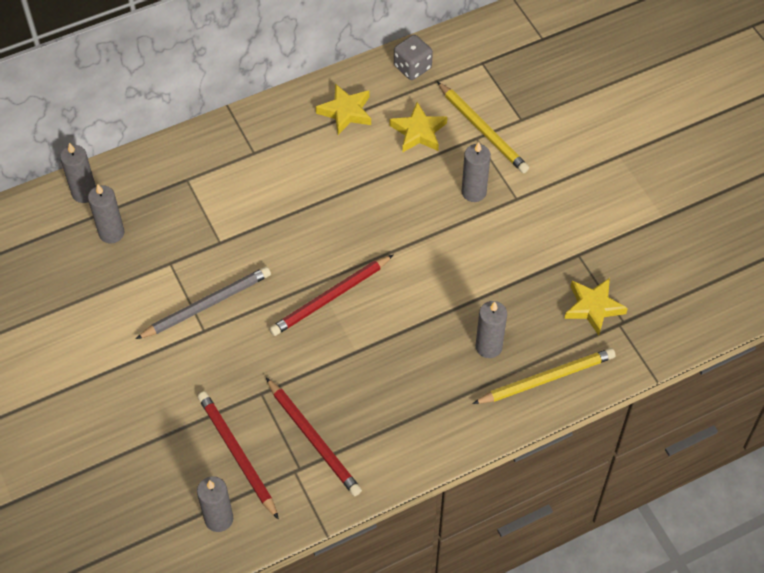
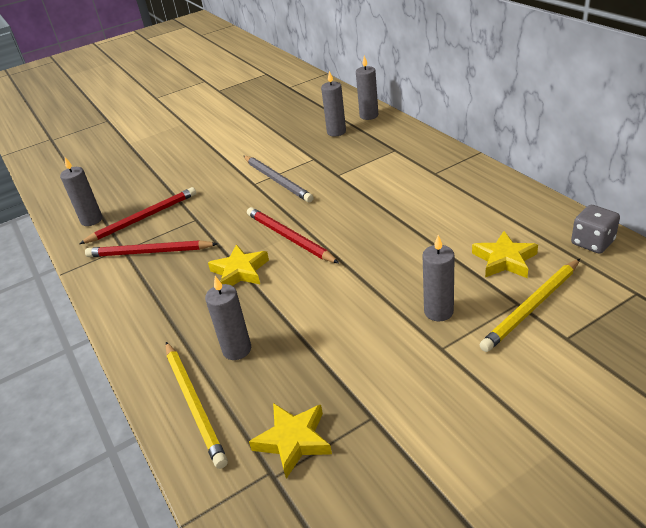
camera: 90 degrees right, 20 degrees down
(313, 439) = (149, 252): red pencil -> red pencil turned 45 degrees clockwise
(346, 112) = (506, 211): yellow star -> yellow star (240, 271)

